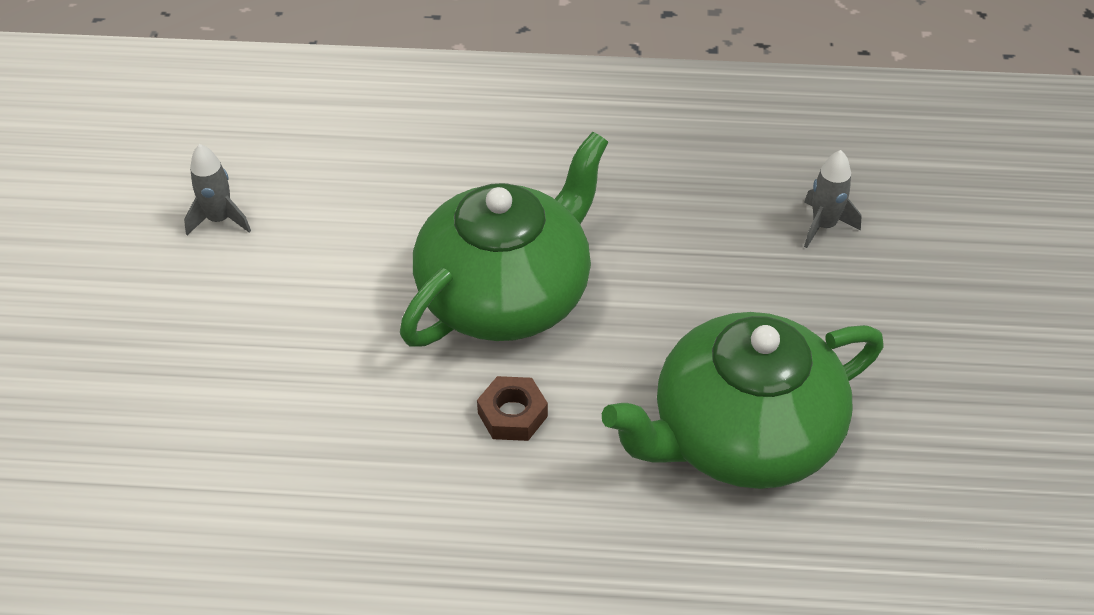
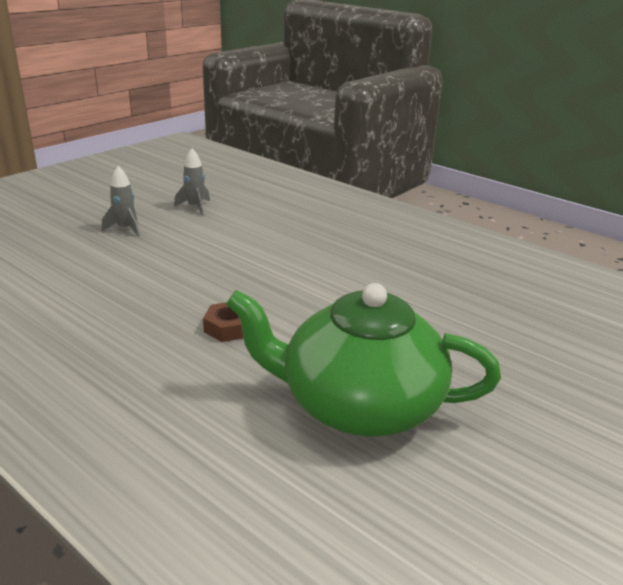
camera: 35 degrees right, 20 degrees down
(506, 294) = (294, 282): green teapot -> none
(823, 226) = (541, 335): grey rocket -> grey rocket (125, 229)

